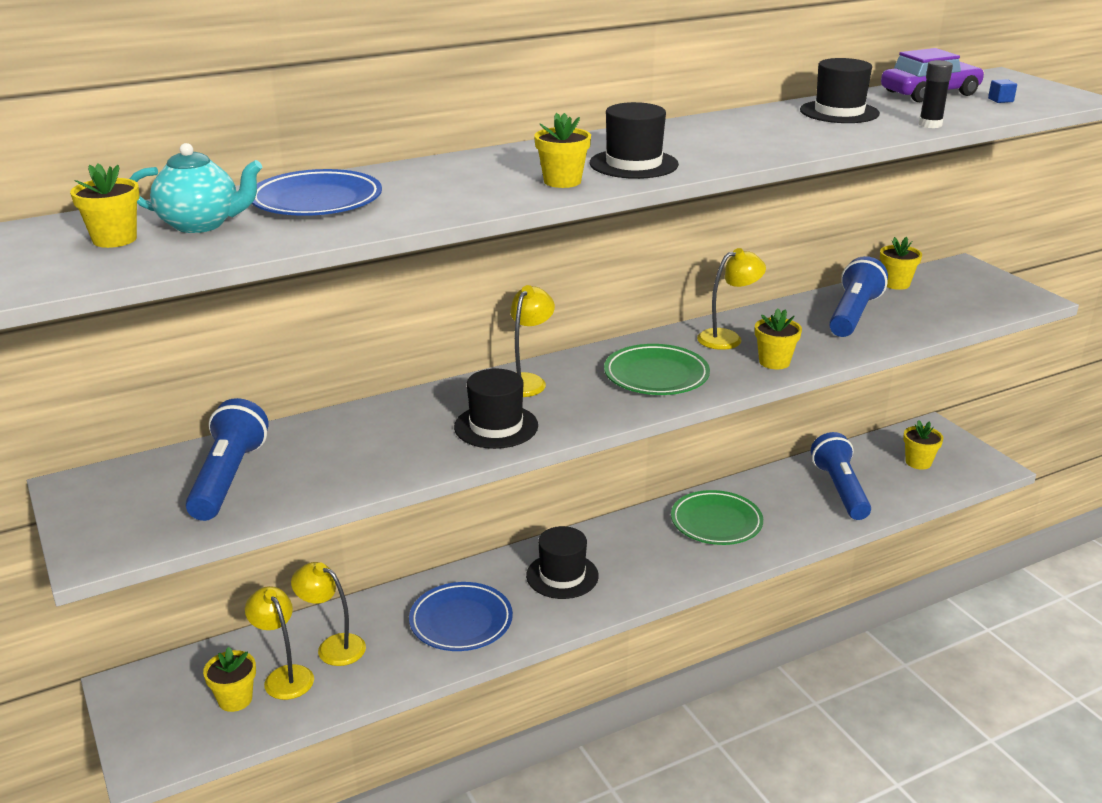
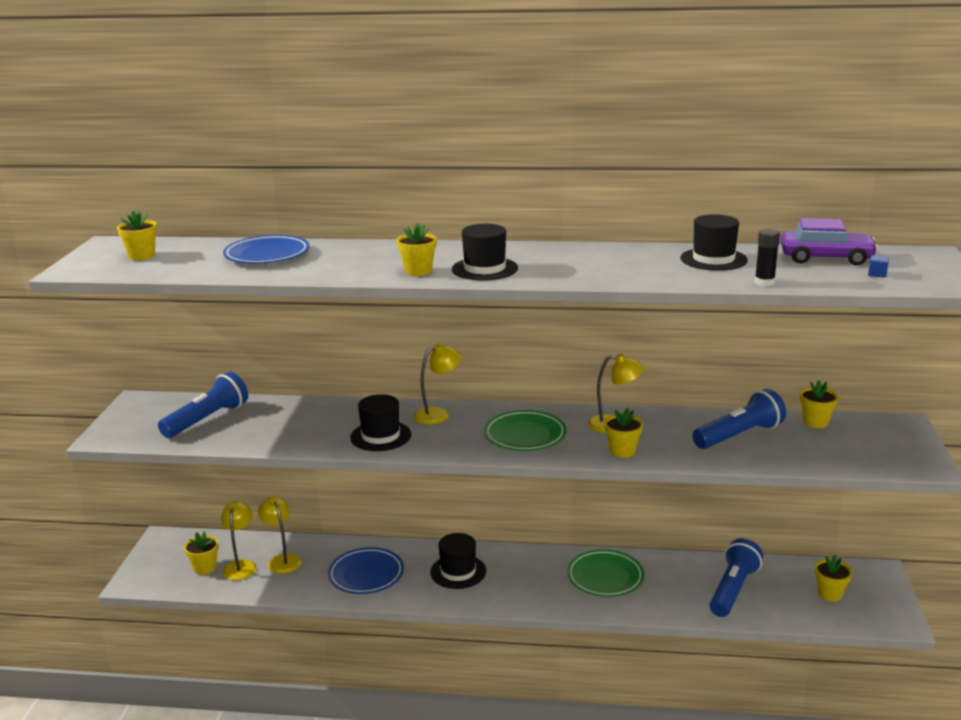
camera: 35 degrees right, 5 degrees down
(201, 224) = (191, 256): turquoise teapot -> none

